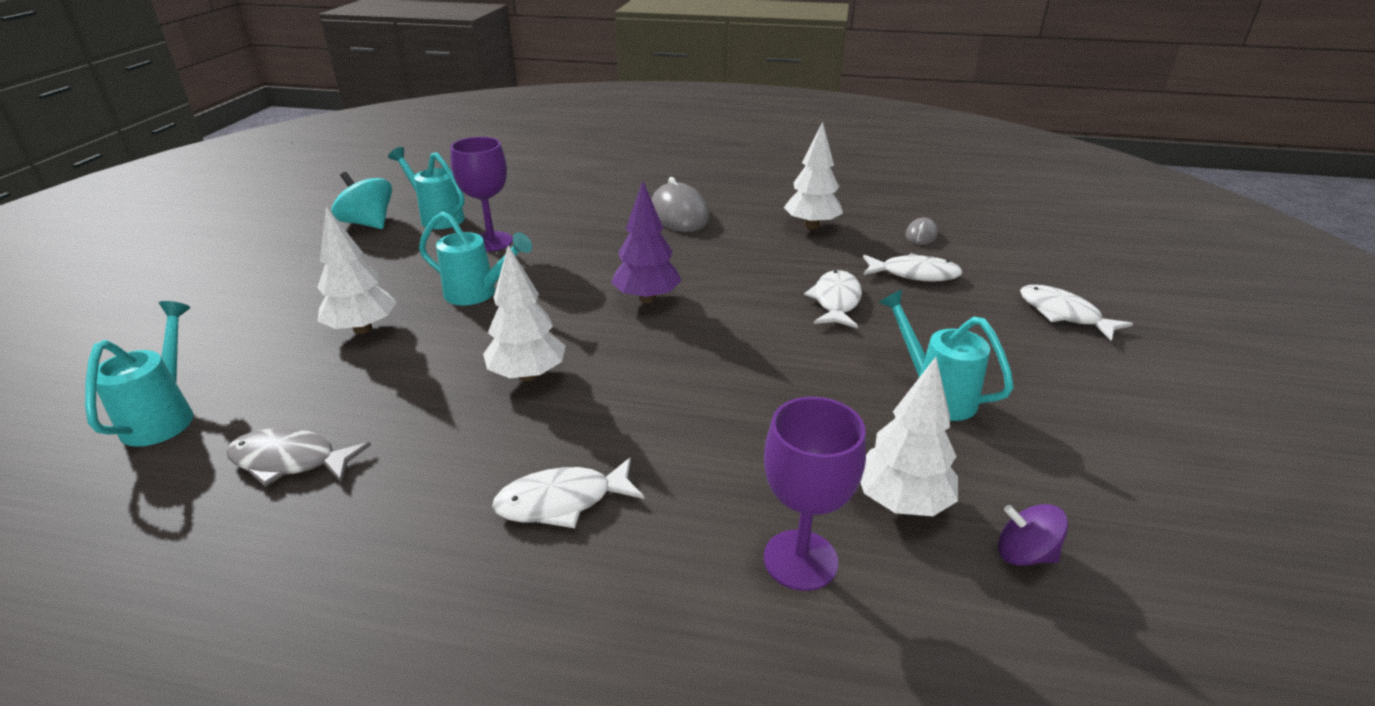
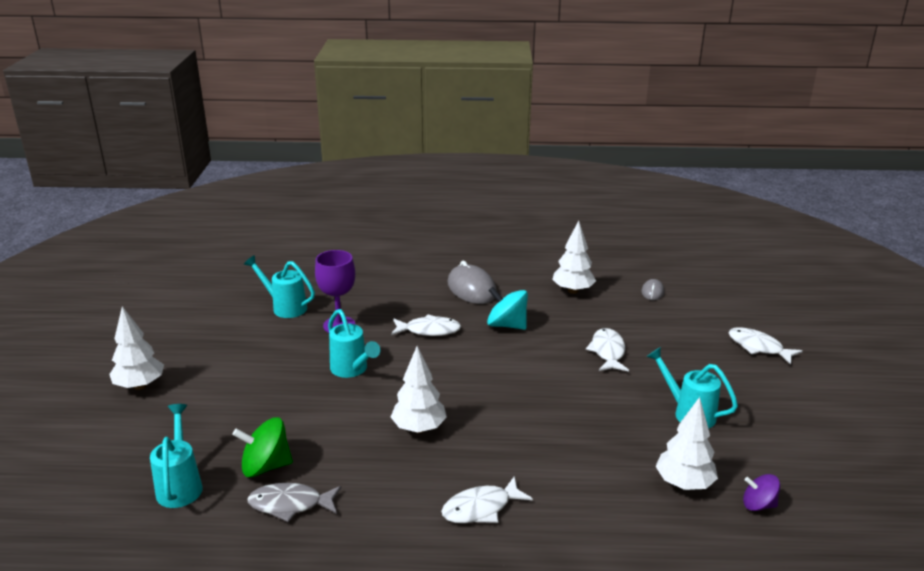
camera: 10 degrees left, 5 degrees down
(292, 403) = (266, 466): none -> green spinning top
(363, 329) = (282, 406): white tree -> white tree (140, 386)
(368, 223) = (232, 317): turquoise spinning top -> turquoise spinning top (507, 325)
(478, 294) = (352, 370): turquoise watering can -> turquoise watering can turned 45 degrees clockwise
(647, 298) = (476, 362): purple tree -> none
(800, 560) = (635, 524): purple goblet -> none
(914, 274) = (655, 325): white fish -> white fish (429, 330)

